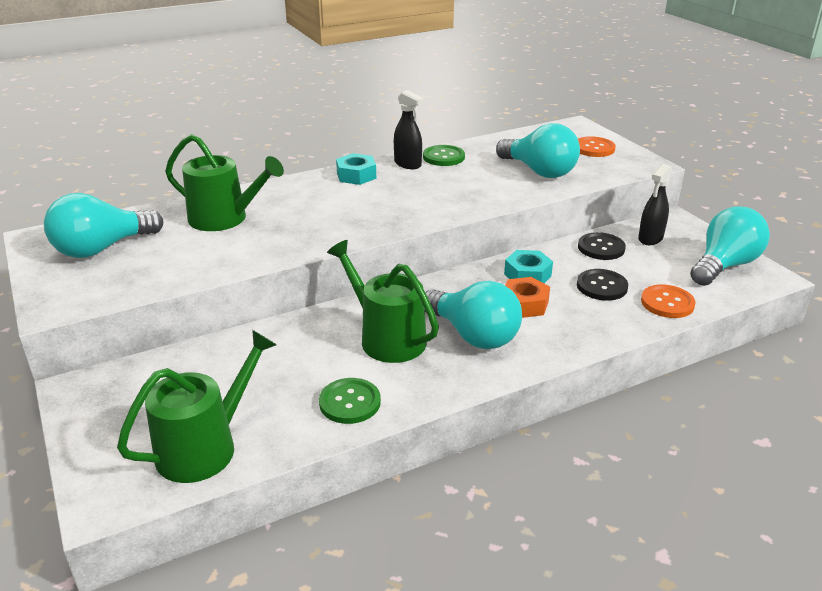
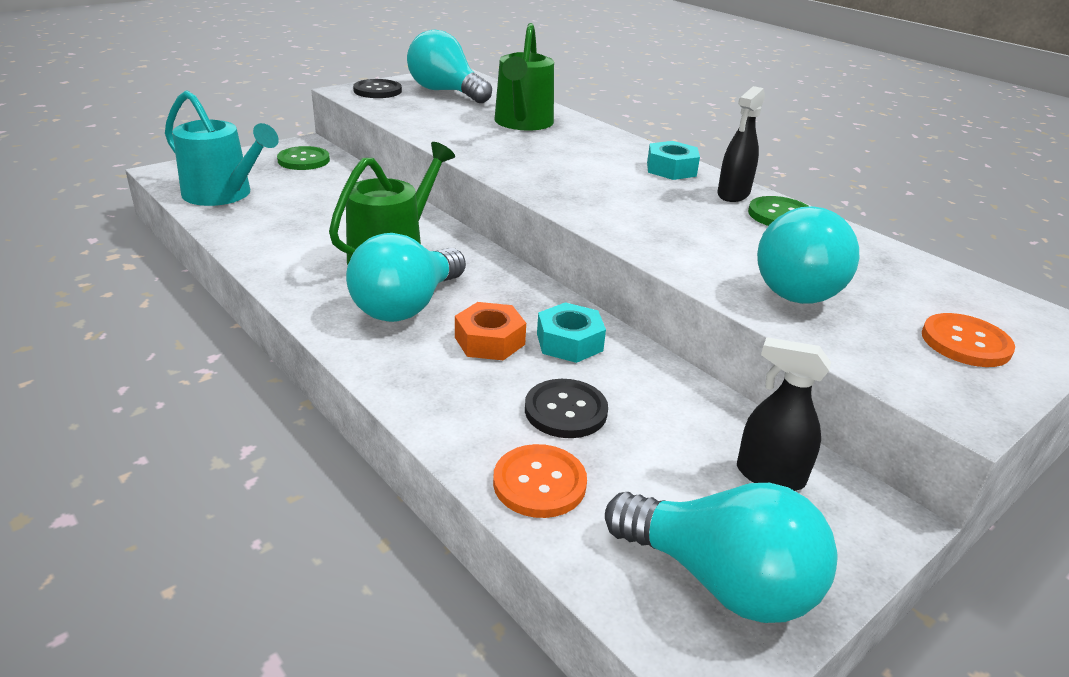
camera: 75 degrees right, 0 degrees up
(204, 447) = (223, 194): green watering can -> turquoise watering can
(350, 402) = (278, 245): green button -> green button (303, 160)
(601, 248) = (694, 413): black button -> black button (377, 91)

